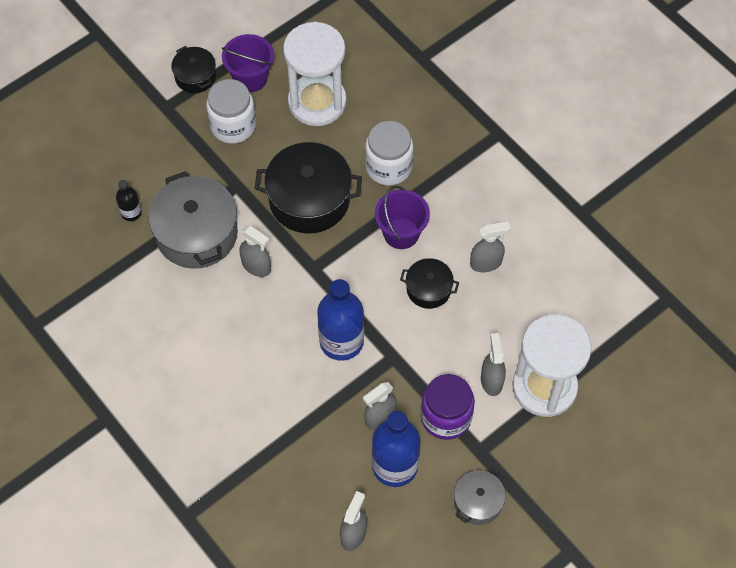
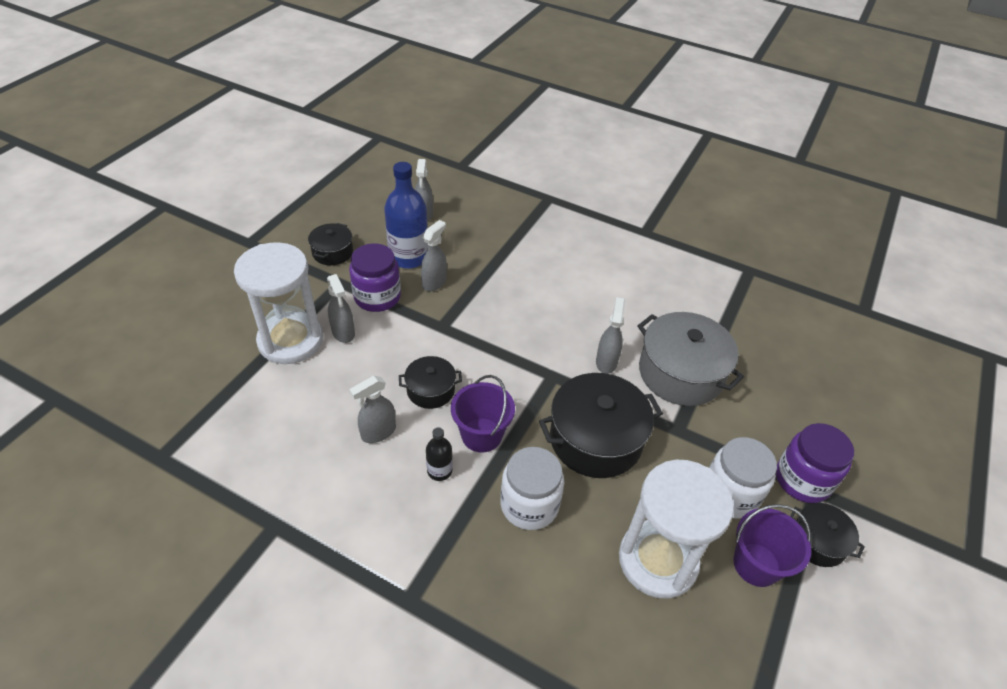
camera: 155 degrees right, 15 degrees down
(131, 212) = (753, 373): black bottle -> black bottle (439, 471)
(169, 117) = (802, 480): none -> purple jar
(256, 266) = (606, 362): grey spray bottle -> grey spray bottle turned 90 degrees clockwise
(341, 341) = (494, 325): blue bottle -> none
(478, 502) = (332, 252): grey pot -> black pot

